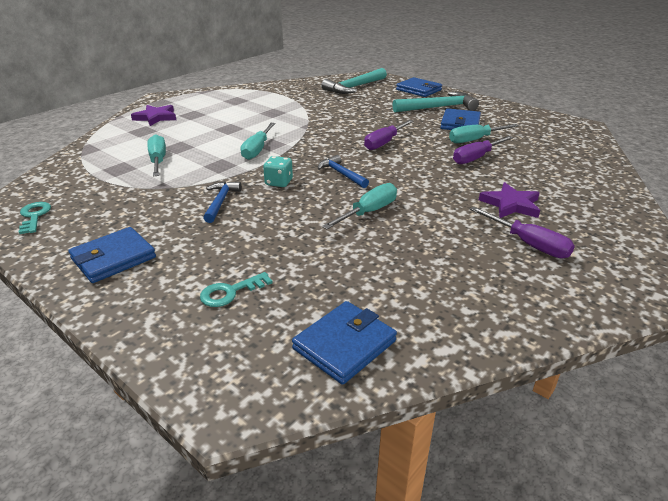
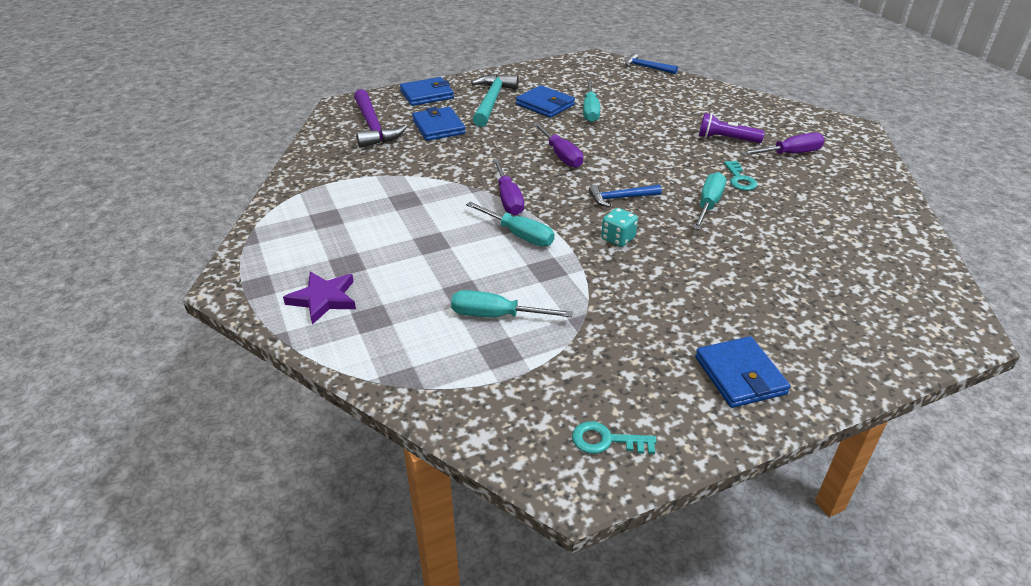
camera: 65 degrees left, 5 degrees up
(220, 202) = (644, 284): blue hammer -> blue hammer (646, 67)
(230, 292) = (823, 307): turquoise key -> turquoise key (739, 179)
(344, 345) = (903, 266): blue wallet -> blue wallet (438, 127)
(354, 87) = (373, 127): turquoise hammer -> purple hammer
(369, 212) = (708, 204): turquoise screwdriver -> turquoise screwdriver turned 45 degrees clockwise
(476, 158) = (630, 124): purple screwdriver -> purple screwdriver (508, 199)
(511, 204) = (726, 139): purple star -> purple flashlight

